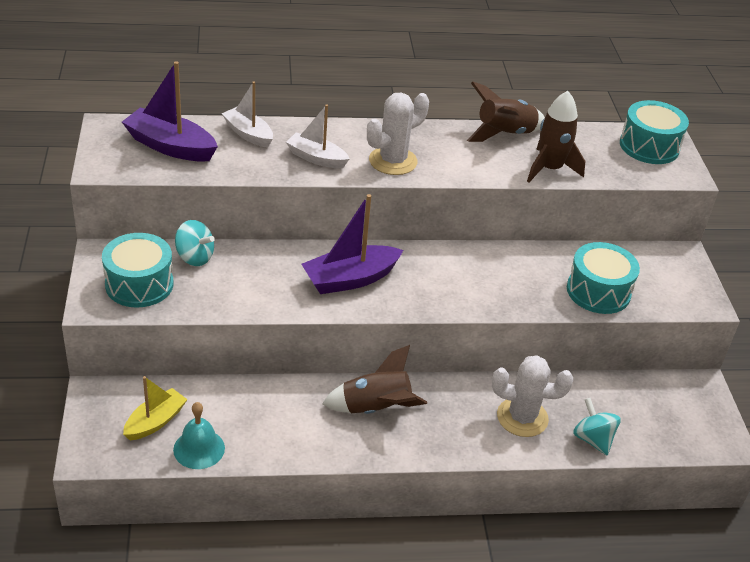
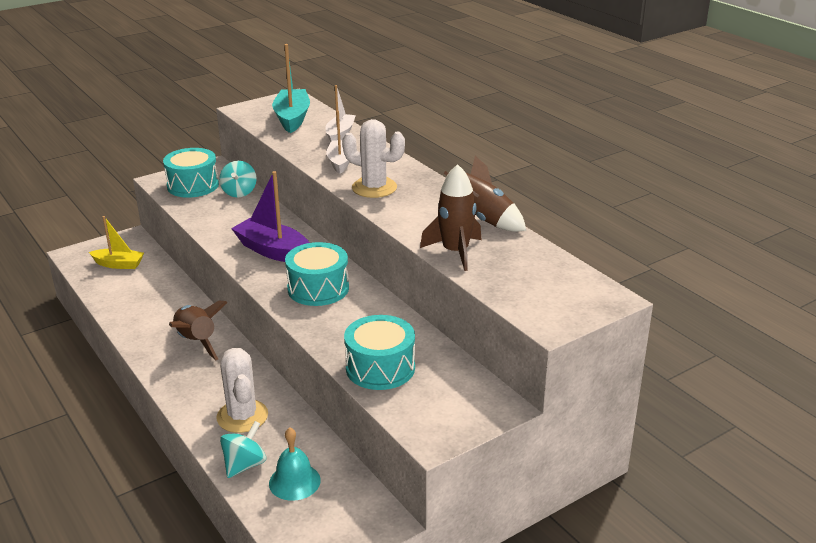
camera: 65 degrees right, 10 degrees down
(170, 146) = (292, 118): purple boat -> turquoise boat
(199, 449) = (104, 287): turquoise bell -> turquoise bell (294, 481)
(649, 146) = (572, 293): turquoise drum -> turquoise drum (318, 288)

